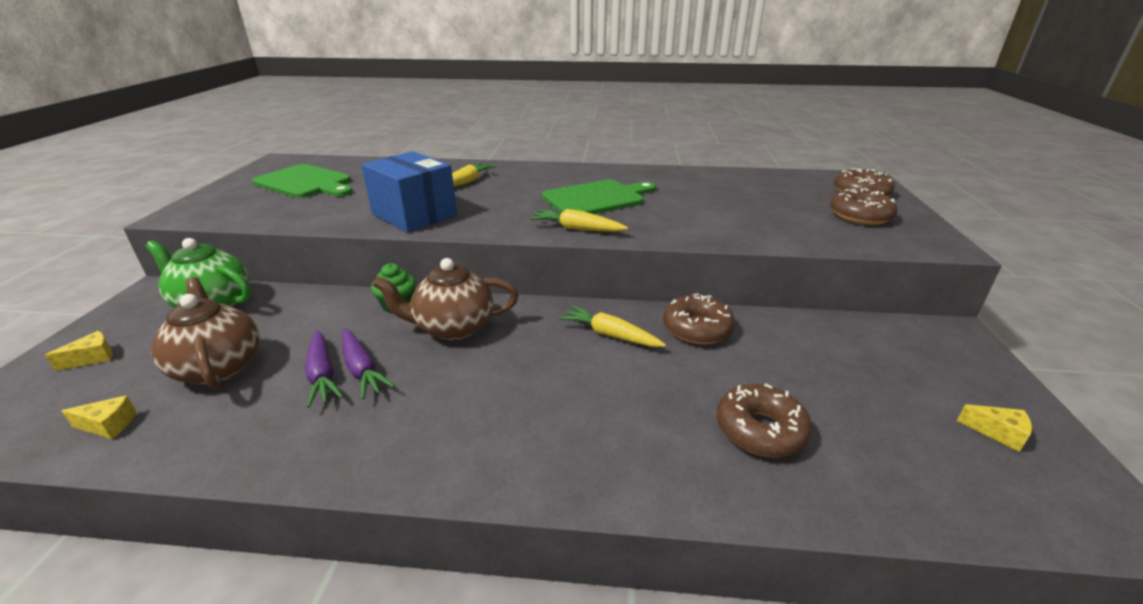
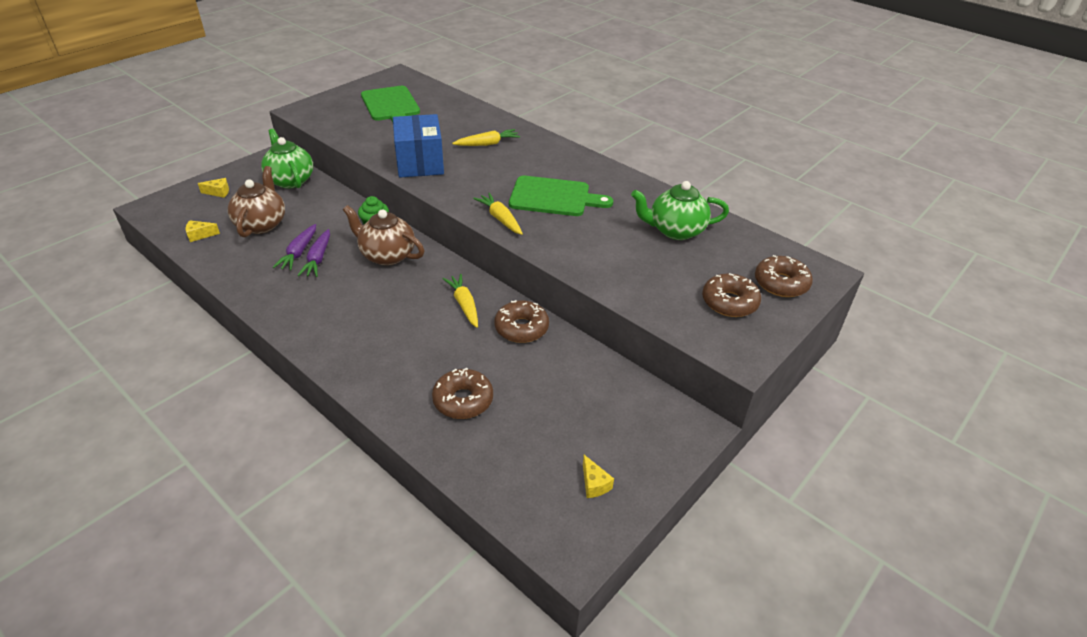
camera: 35 degrees right, 10 degrees up
(108, 425) = (200, 235): yellow cheese -> yellow cheese turned 135 degrees clockwise
(732, 188) = (675, 230): none -> green teapot

